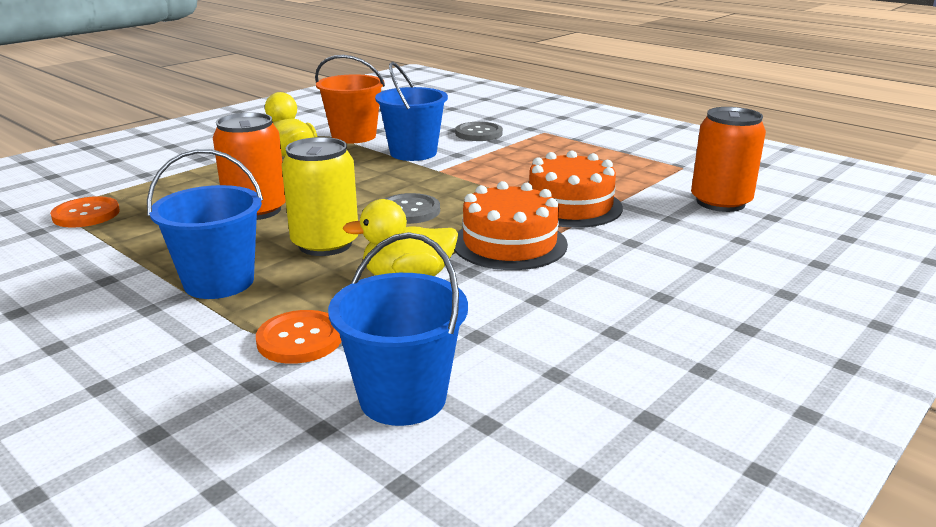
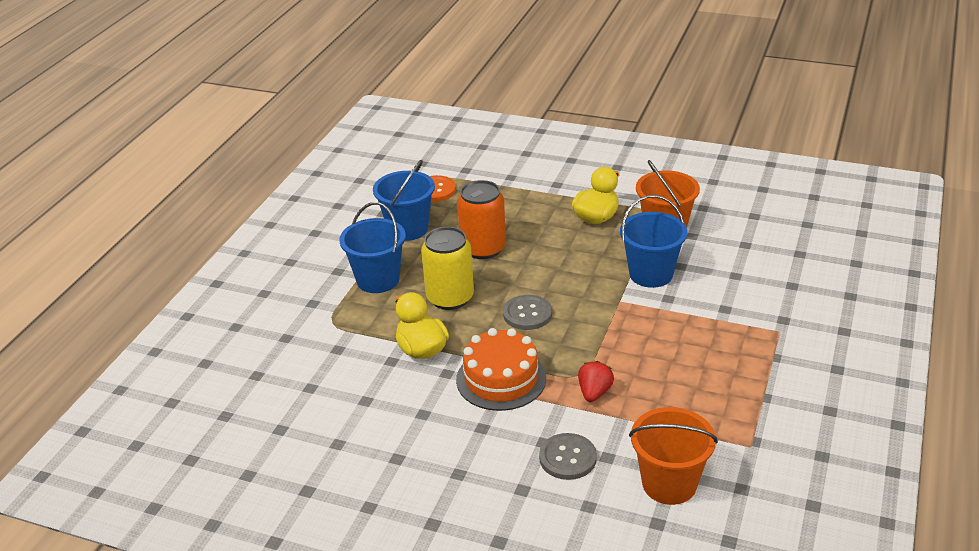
camera: 70 degrees right, 10 degrees up
(300, 339) = (330, 335): orange button -> none
(403, 398) = (291, 392): blue bucket -> blue bucket (408, 229)
(478, 133) = (735, 293): grey button -> grey button (567, 458)
(570, 206) = (594, 392): orange cake -> red strawberry
(720, 202) = (669, 484): orange can -> orange bucket

